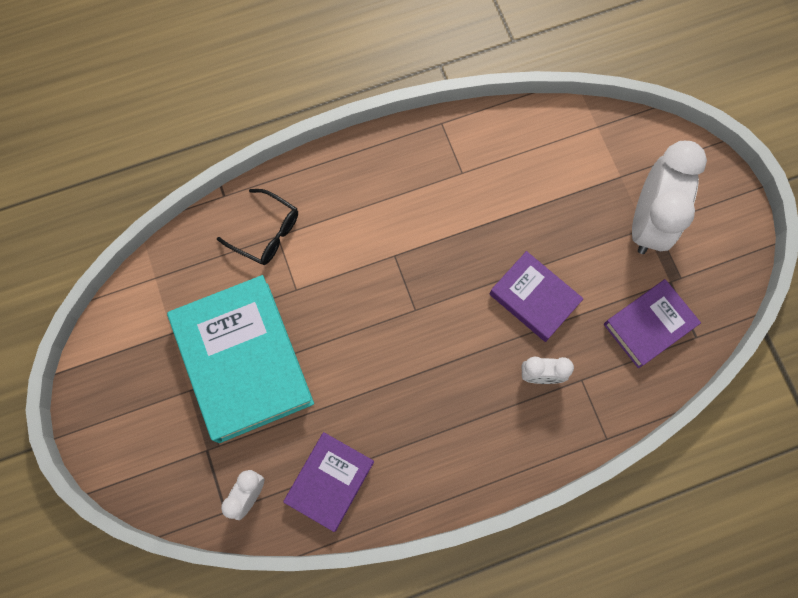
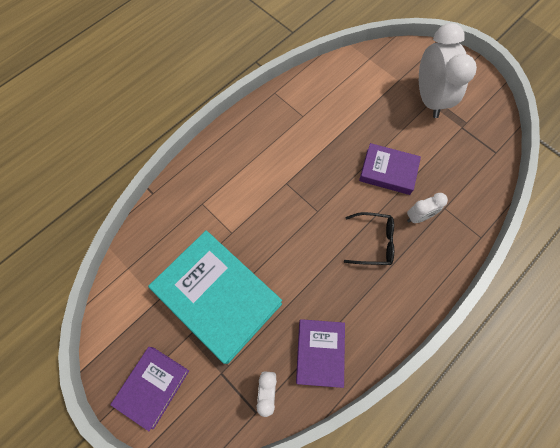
camera: 25 degrees left, 5 degrees down
(266, 232) = (193, 205): black glasses -> black glasses (373, 242)
(649, 325) = (465, 157): purple book -> purple book (153, 386)

